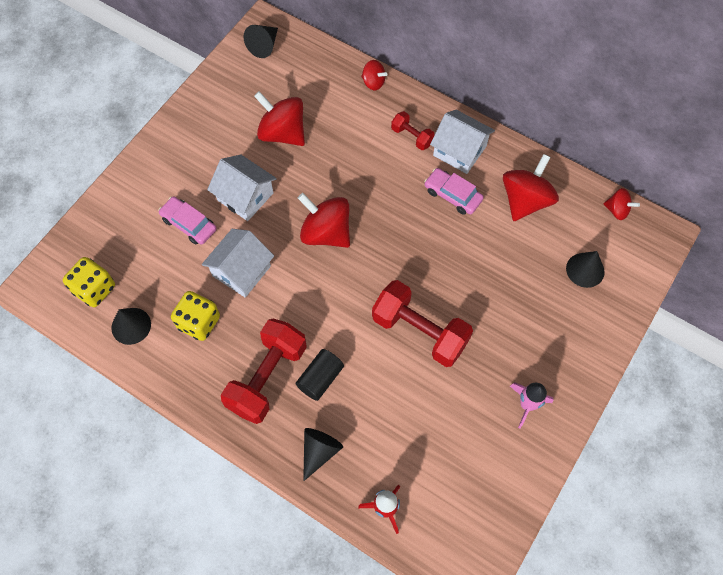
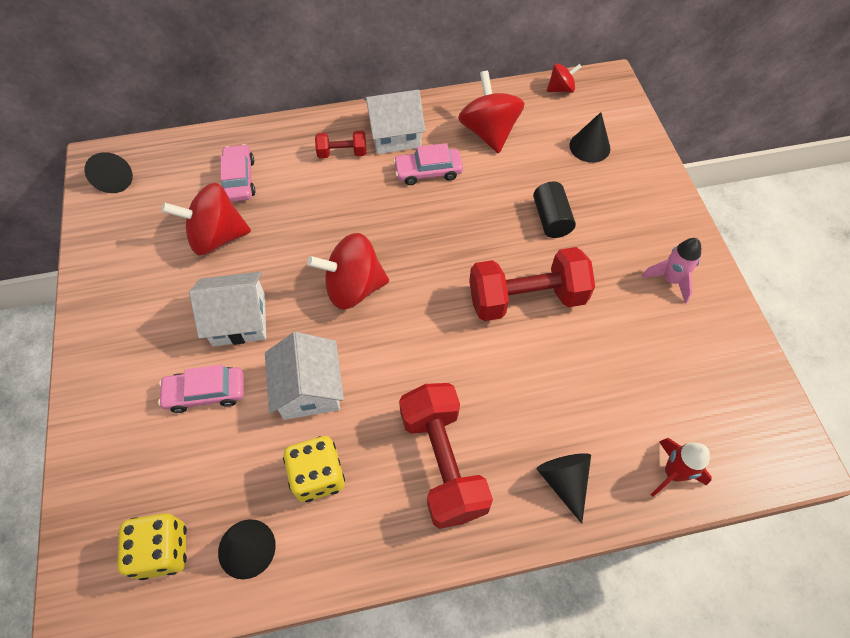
camera: 45 degrees left, 5 degrees down
(320, 378) = (491, 416): black cylinder -> black cylinder (551, 219)
(331, 104) = (239, 179): none -> pink car
(373, 82) = (260, 136): red spinning top -> none

